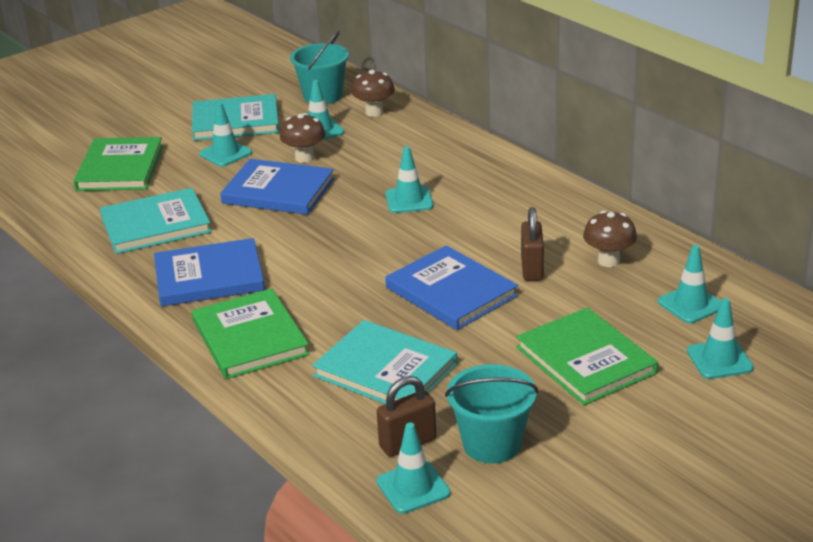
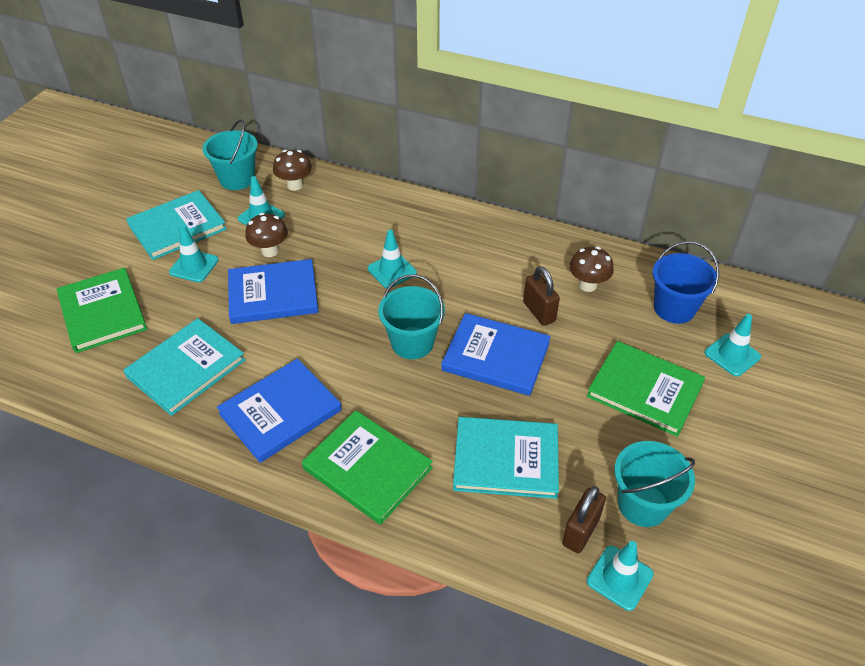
camera: 30 degrees left, 15 degrees up
(377, 260) = (412, 343): none -> turquoise bucket
(690, 304) = (674, 308): turquoise traffic cone -> blue bucket

